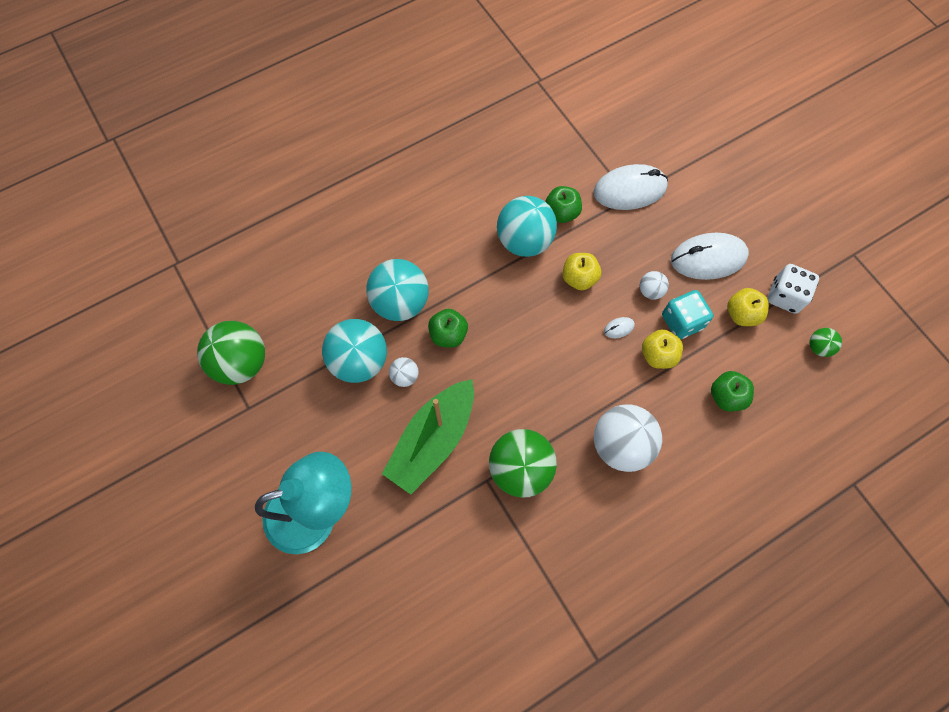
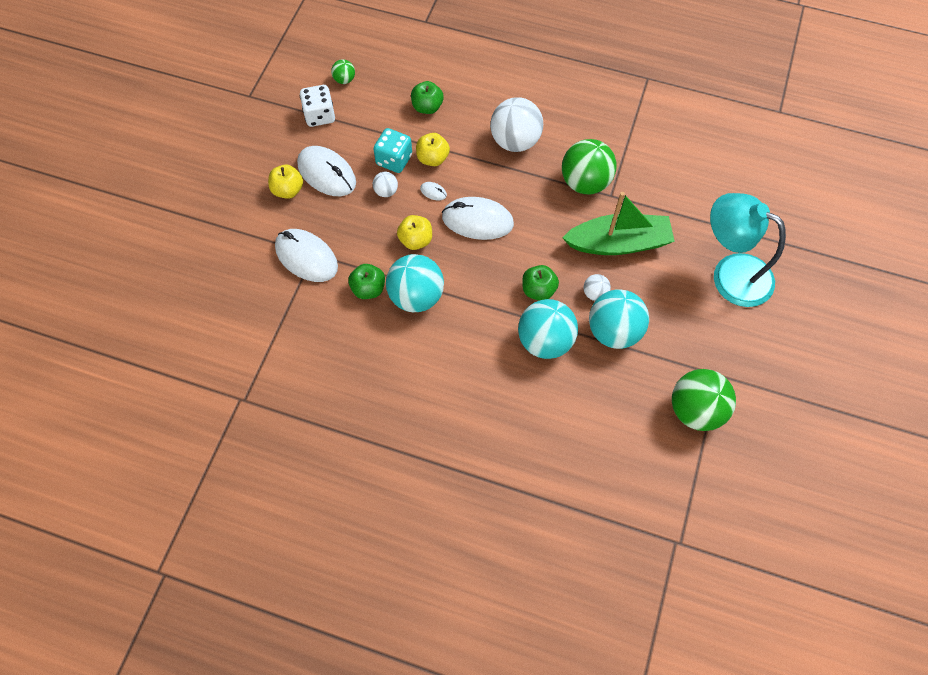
camera: 130 degrees left, 5 degrees down
(558, 341) = (477, 221): none -> white mouse
(741, 314) = (356, 131): yellow apple -> yellow apple (288, 190)

